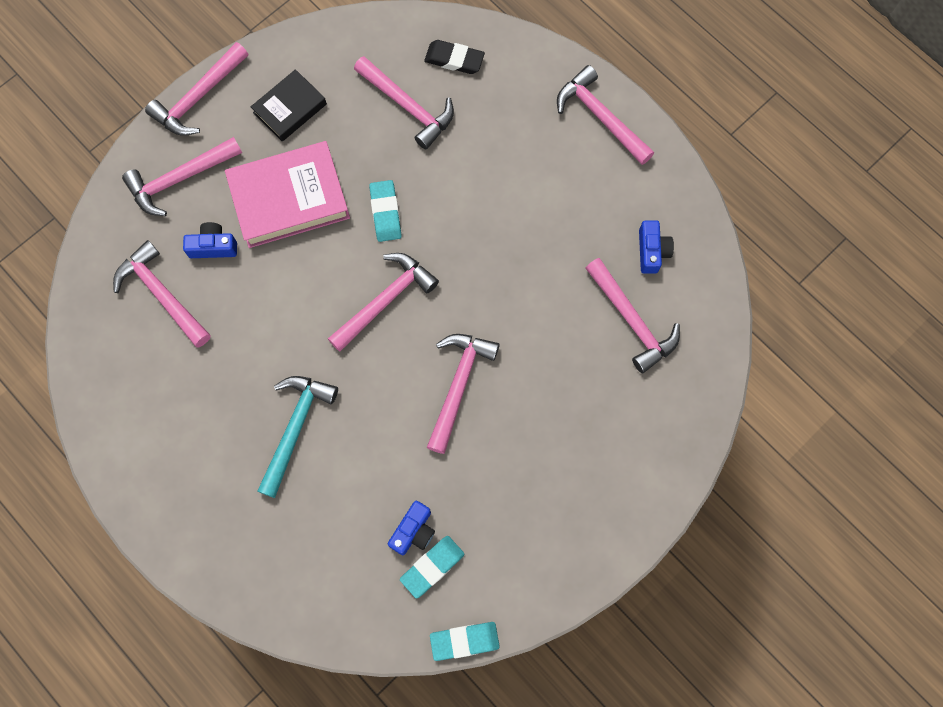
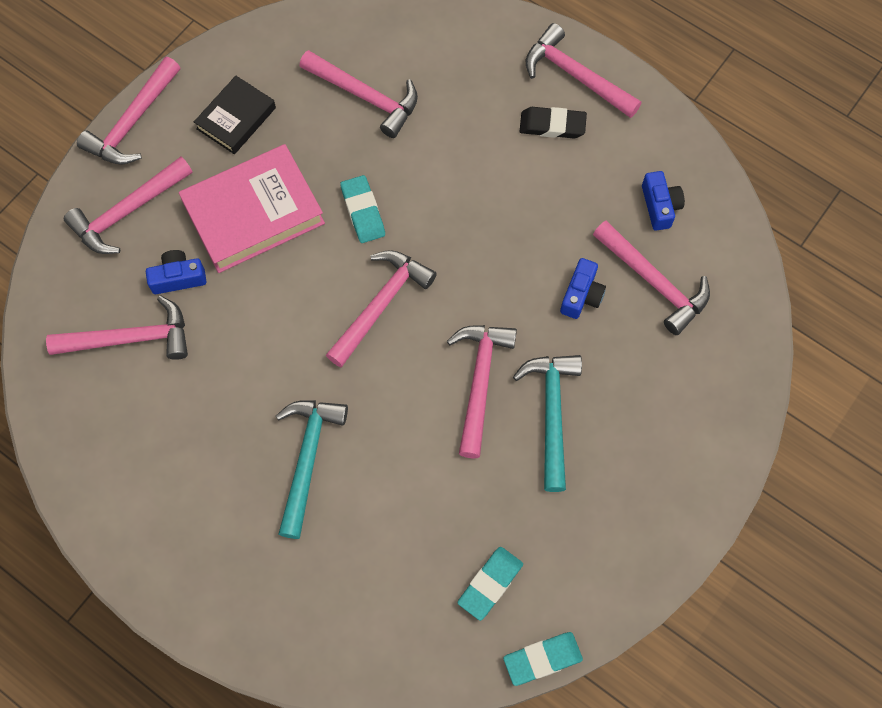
camera: 10 degrees left, 5 degrees down
(162, 294) = (130, 339): pink hammer -> pink hammer turned 135 degrees clockwise
(413, 531) = (461, 548): blue camera -> blue camera (581, 295)
(454, 59) = (406, 40): black eraser -> black eraser (552, 125)
(516, 425) = (552, 414): none -> turquoise hammer

